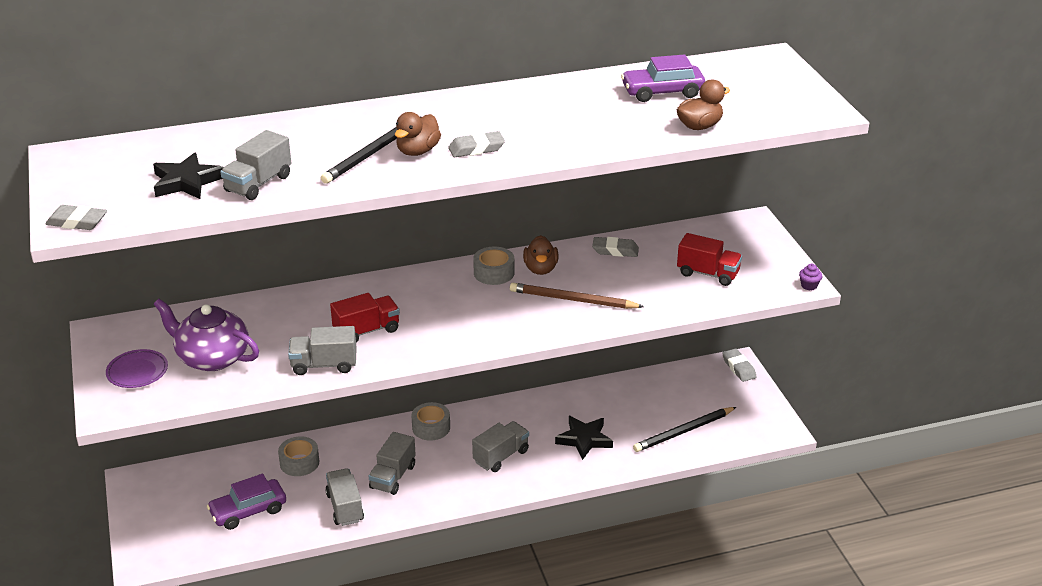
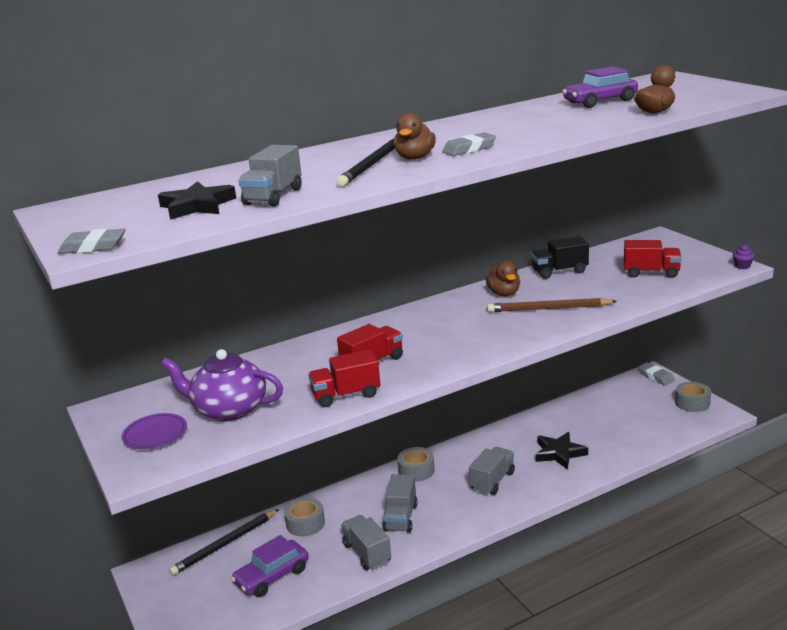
camera: 10 degrees left, 10 degrees down
(324, 365) = (346, 395): grey truck -> red truck
(494, 273) = (464, 303): grey tape -> grey tape (692, 403)
(615, 250) = (559, 271): grey eraser -> black truck
(683, 432) = (641, 431): black pencil -> black pencil (225, 544)

